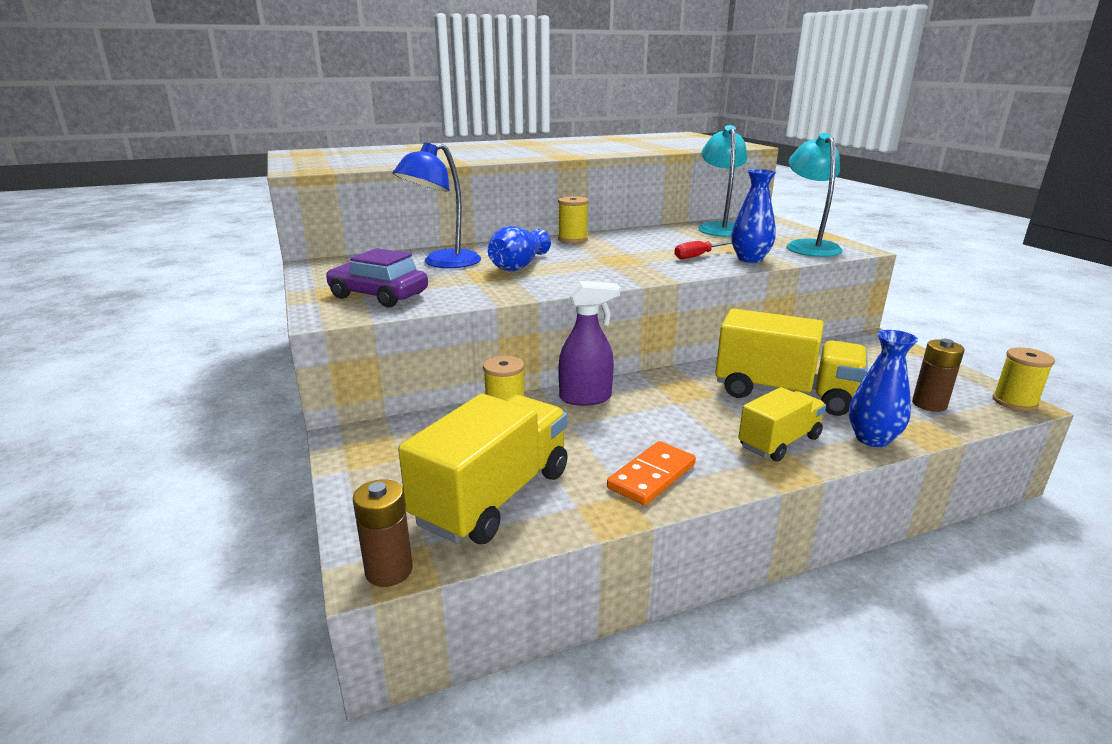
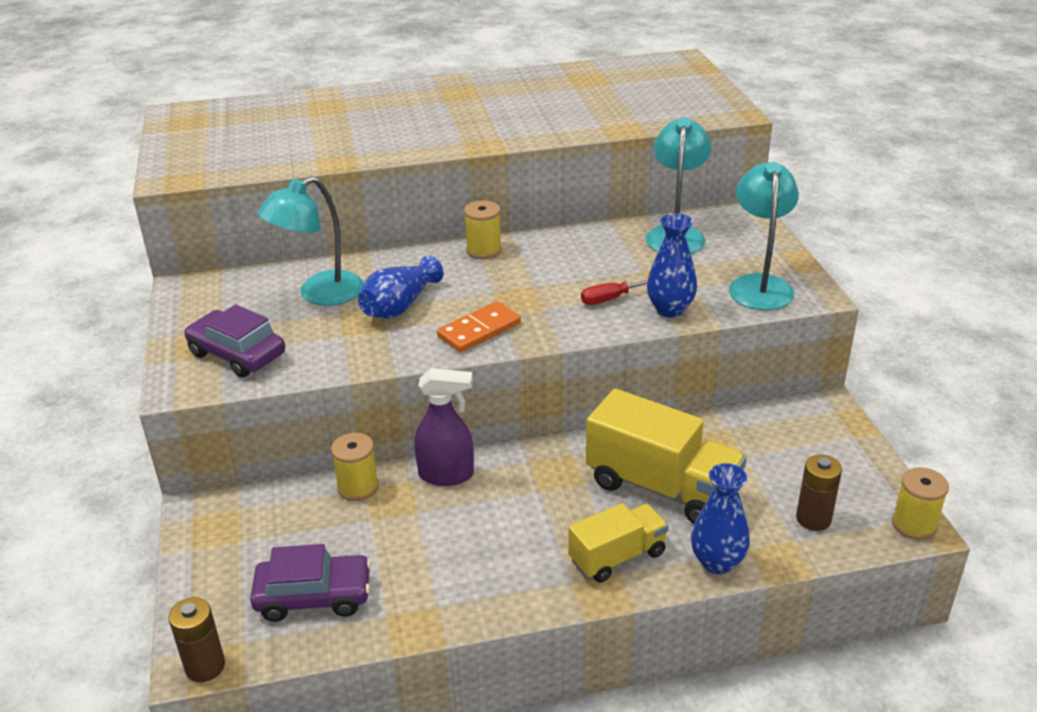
camera: 10 degrees right, 10 degrees up
(443, 263) = (320, 294): blue lamp -> turquoise lamp
(493, 497) = (314, 596): yellow truck -> purple car
(651, 476) = (469, 587): orange domino -> orange domino (479, 330)

